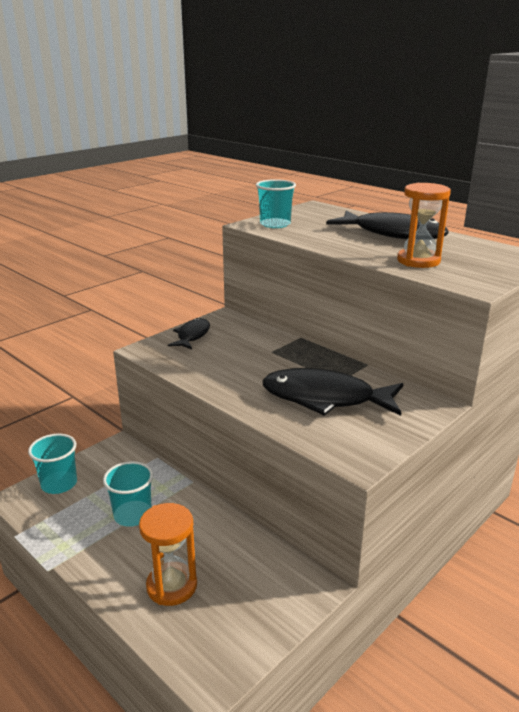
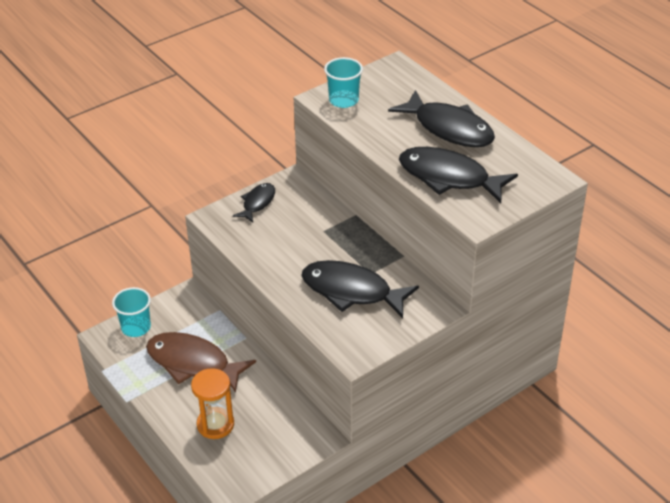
camera: 10 degrees right, 15 degrees up
(132, 515) = (193, 363): turquoise cup -> brown fish
(418, 261) = (449, 177): orange hourglass -> black fish

